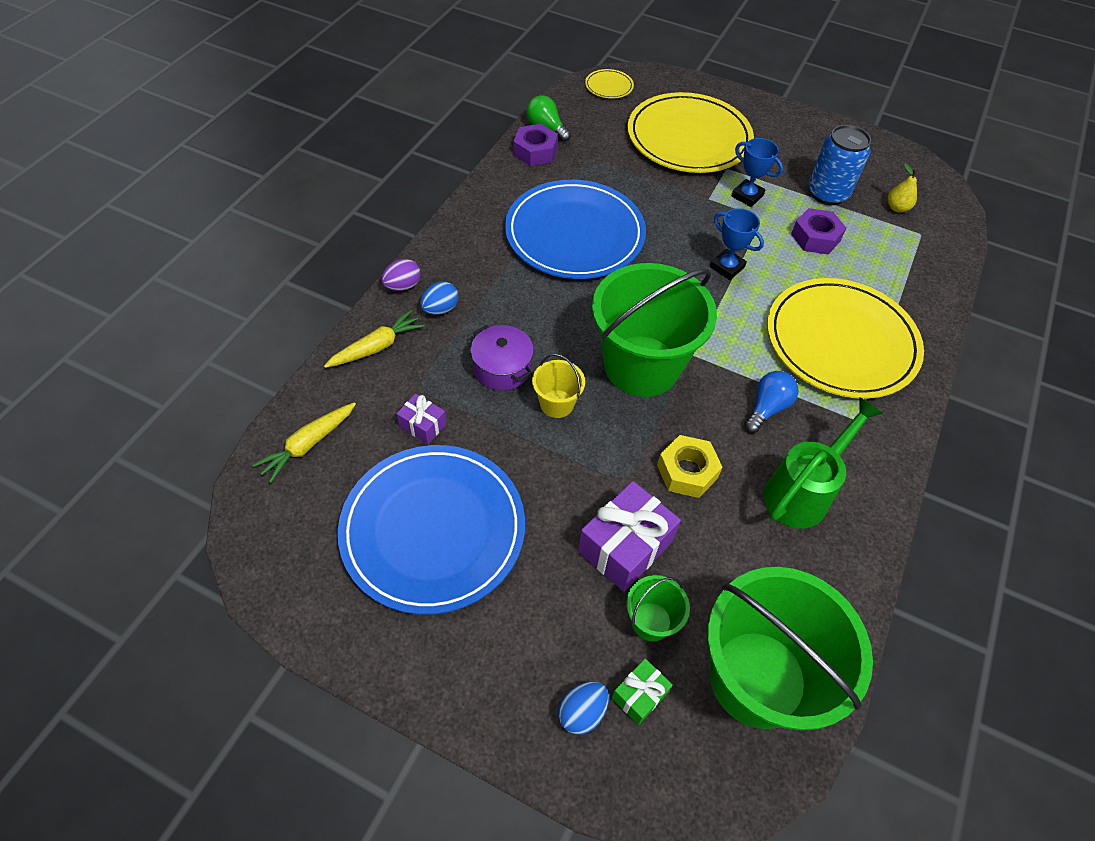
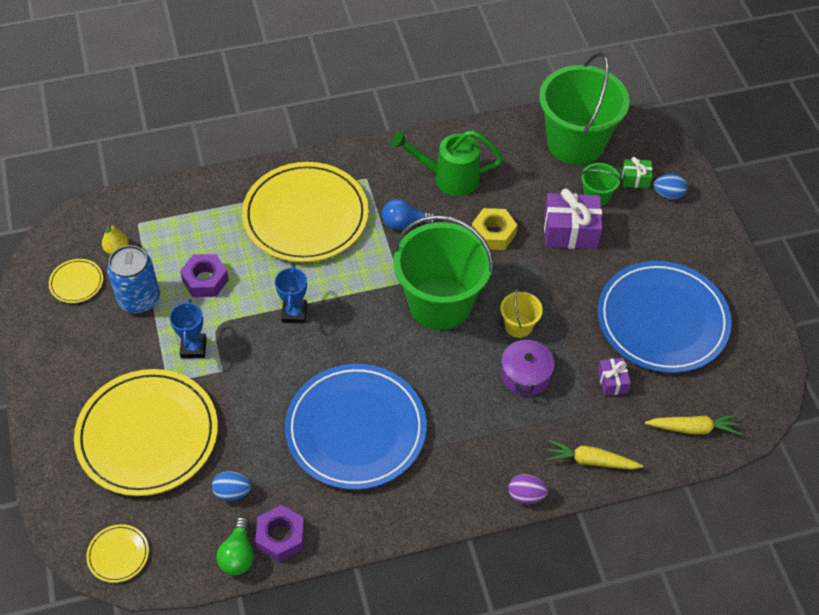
camera: 130 degrees left, 0 degrees up
(440, 309) = (519, 452): blue egg -> blue egg (232, 492)
(876, 172) = (76, 282): none -> yellow plate

